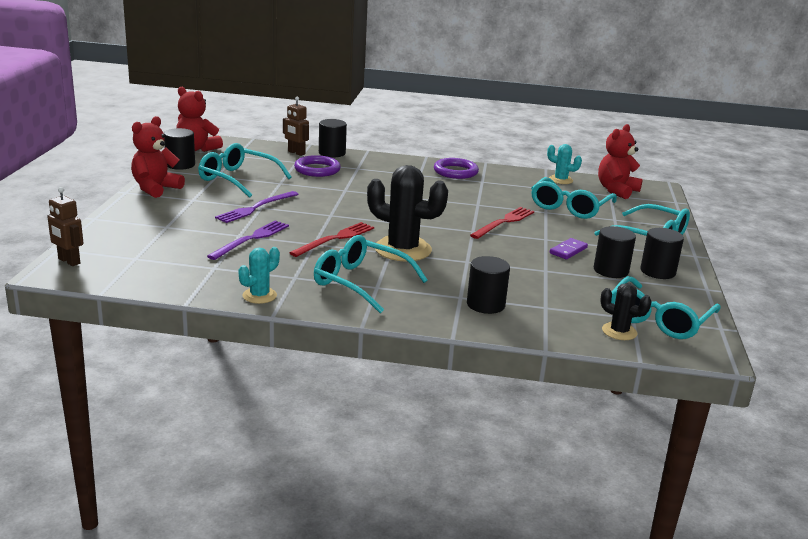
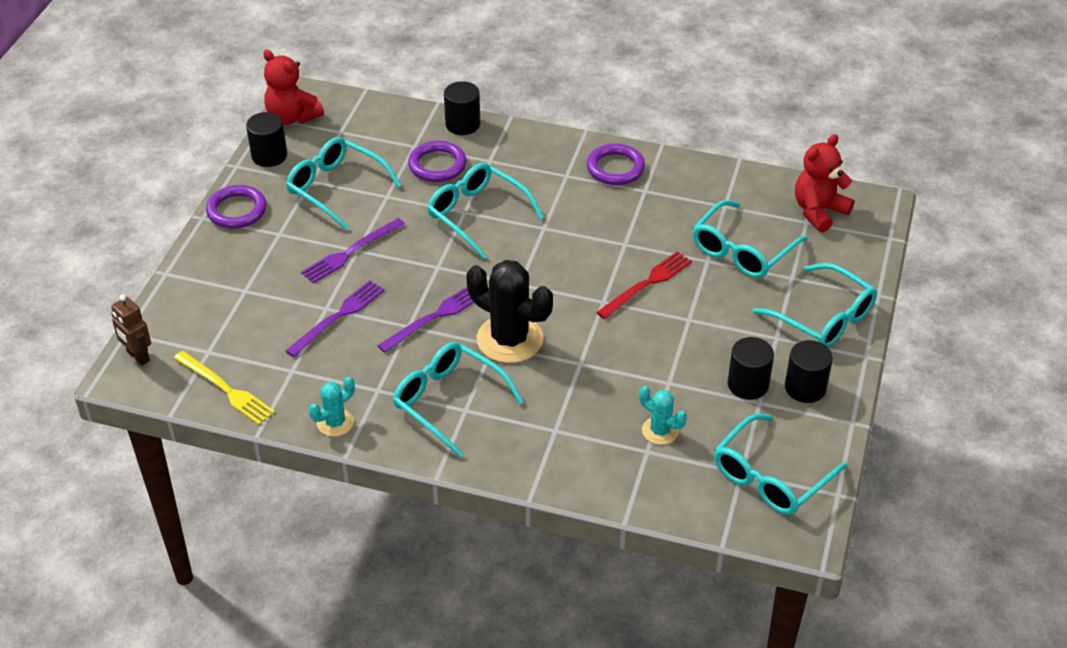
camera: 10 degrees right, 20 degrees up
(153, 278) = (226, 389): none -> yellow fork
(155, 188) = (237, 210): red teddy bear -> purple ring
(296, 153) = (416, 125): brown robot -> none
(335, 239) = (434, 317): red fork -> purple fork
(356, 191) = (477, 215): none -> turquoise glasses
(485, 304) = (580, 445): black cylinder -> none
(560, 180) = (751, 186): turquoise cactus -> turquoise cactus (660, 431)
(568, 250) = (709, 344): purple domino -> none
(619, 331) = (716, 496): black cactus -> none

